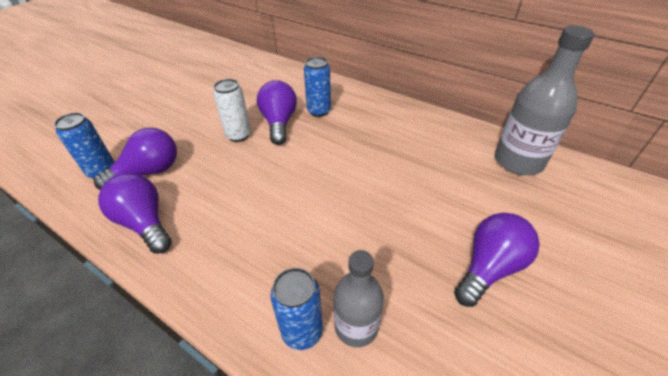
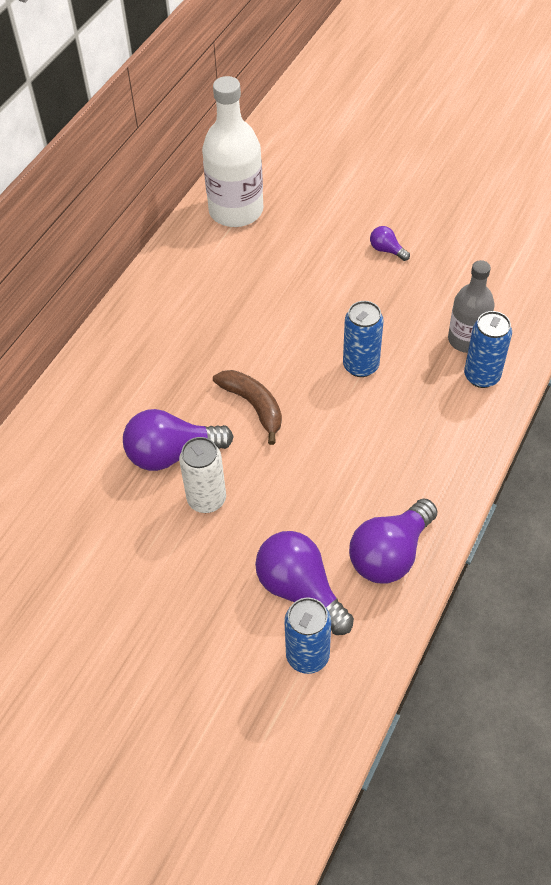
camera: 95 degrees left, 10 degrees up
(307, 159) = (253, 406): none -> brown banana
(319, 111) = (139, 408): blue can -> blue can (360, 366)
(489, 267) = (386, 250): purple light bulb -> purple light bulb, size x0.48
(518, 161) = (236, 211): grey bottle -> white bottle

